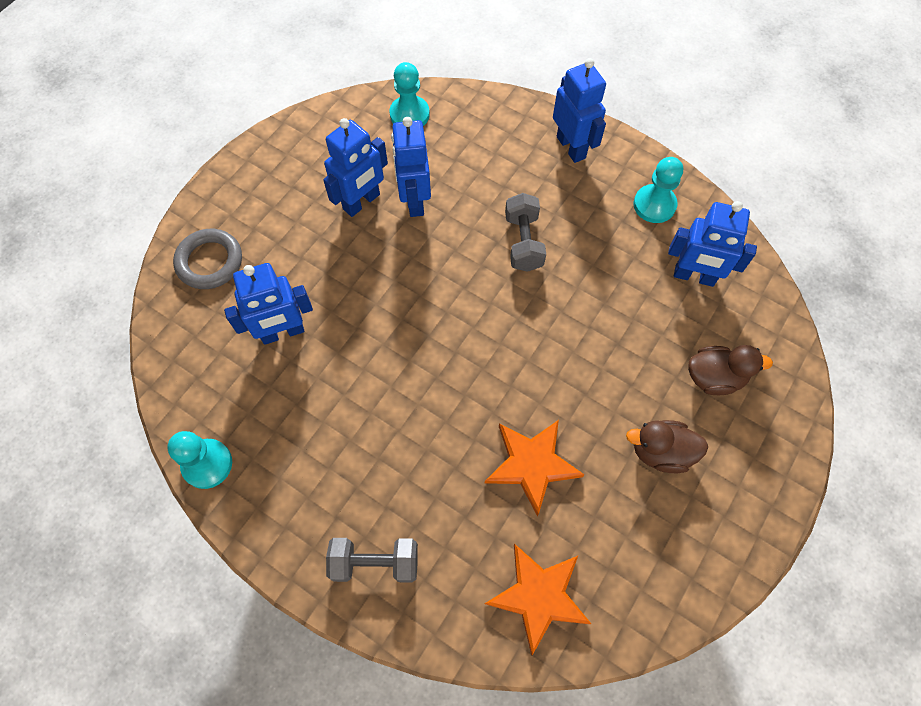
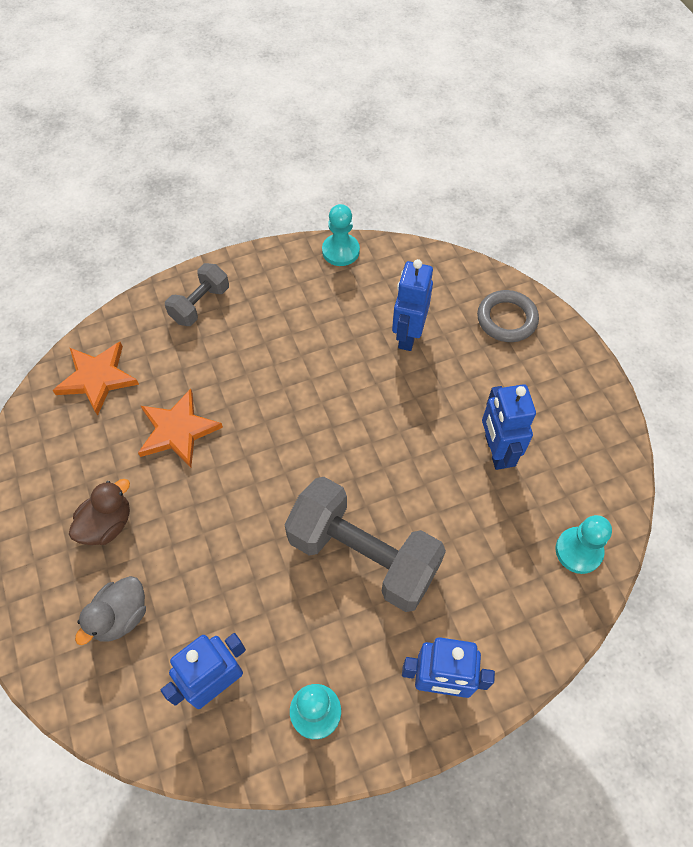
camera: 125 degrees right, 5 degrees down
(414, 200) = (470, 493): blue robot -> none
(523, 242) = (363, 555): grey dumbbell -> grey dumbbell, size x1.89
(714, 377) = (120, 616): brown duck -> grey duck

